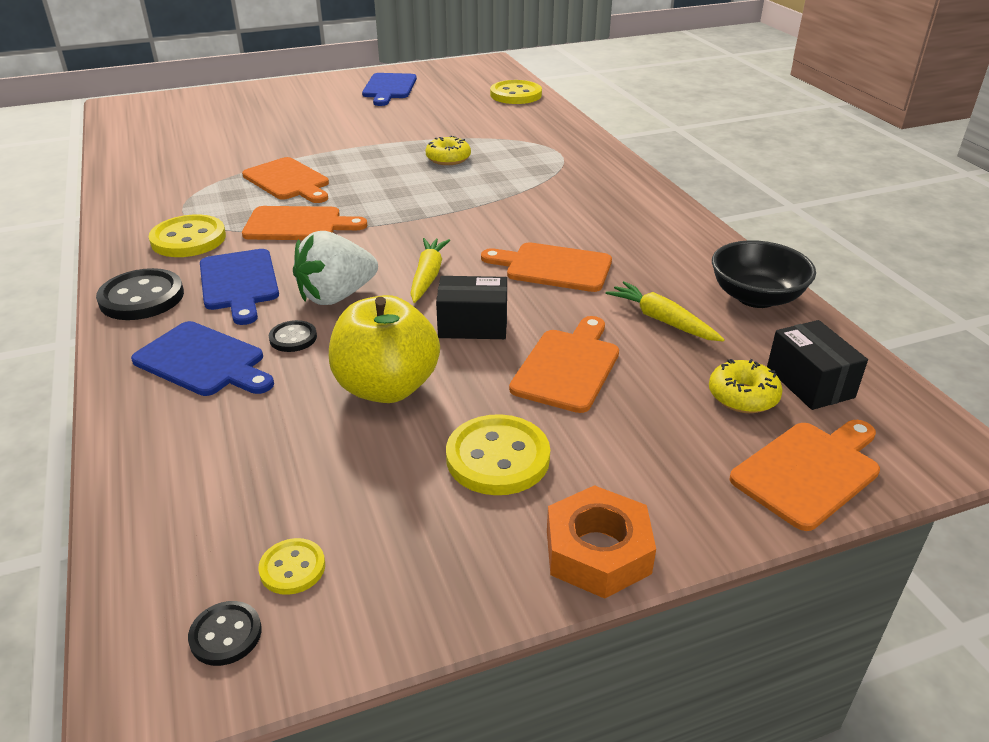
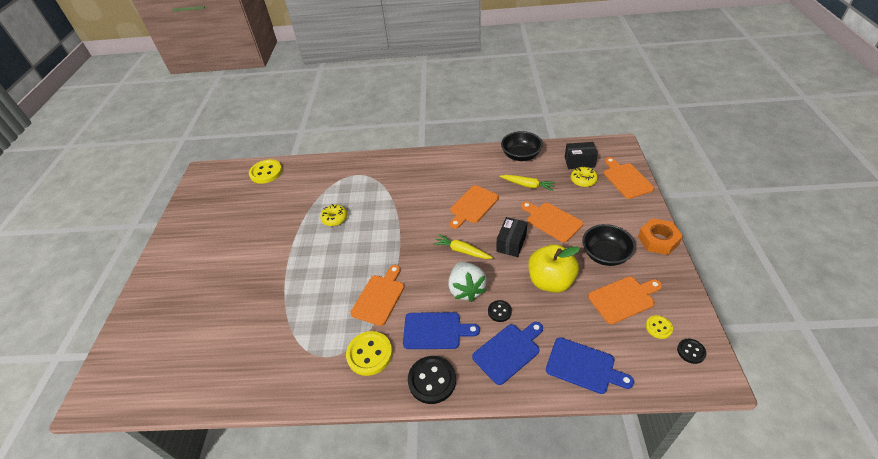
camera: 65 degrees left, 10 degrees up
(288, 181) = (317, 296): orange cutting board -> orange cutting board (623, 299)
(389, 88) = (205, 226): blue cutting board -> blue cutting board (584, 366)
(498, 458) = (605, 255): yellow button -> black bowl
(662, 320) = (528, 185): yellow carrot -> yellow carrot turned 135 degrees counterclockwise

